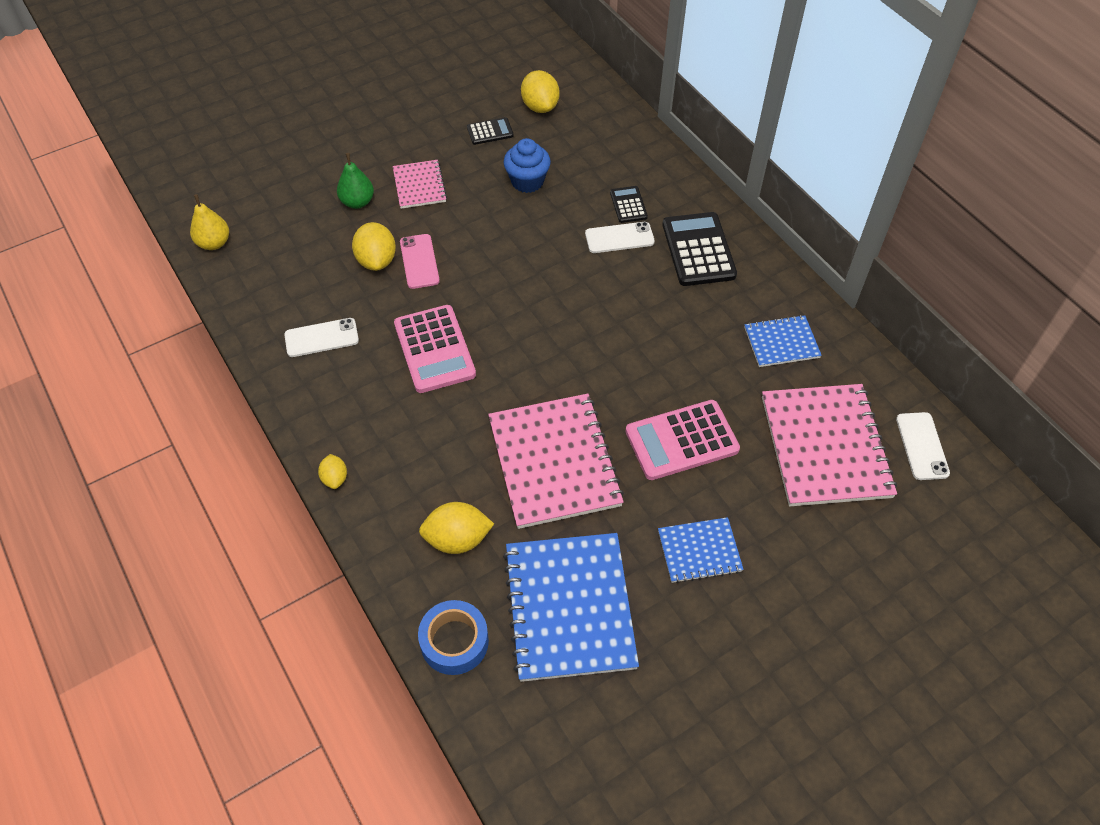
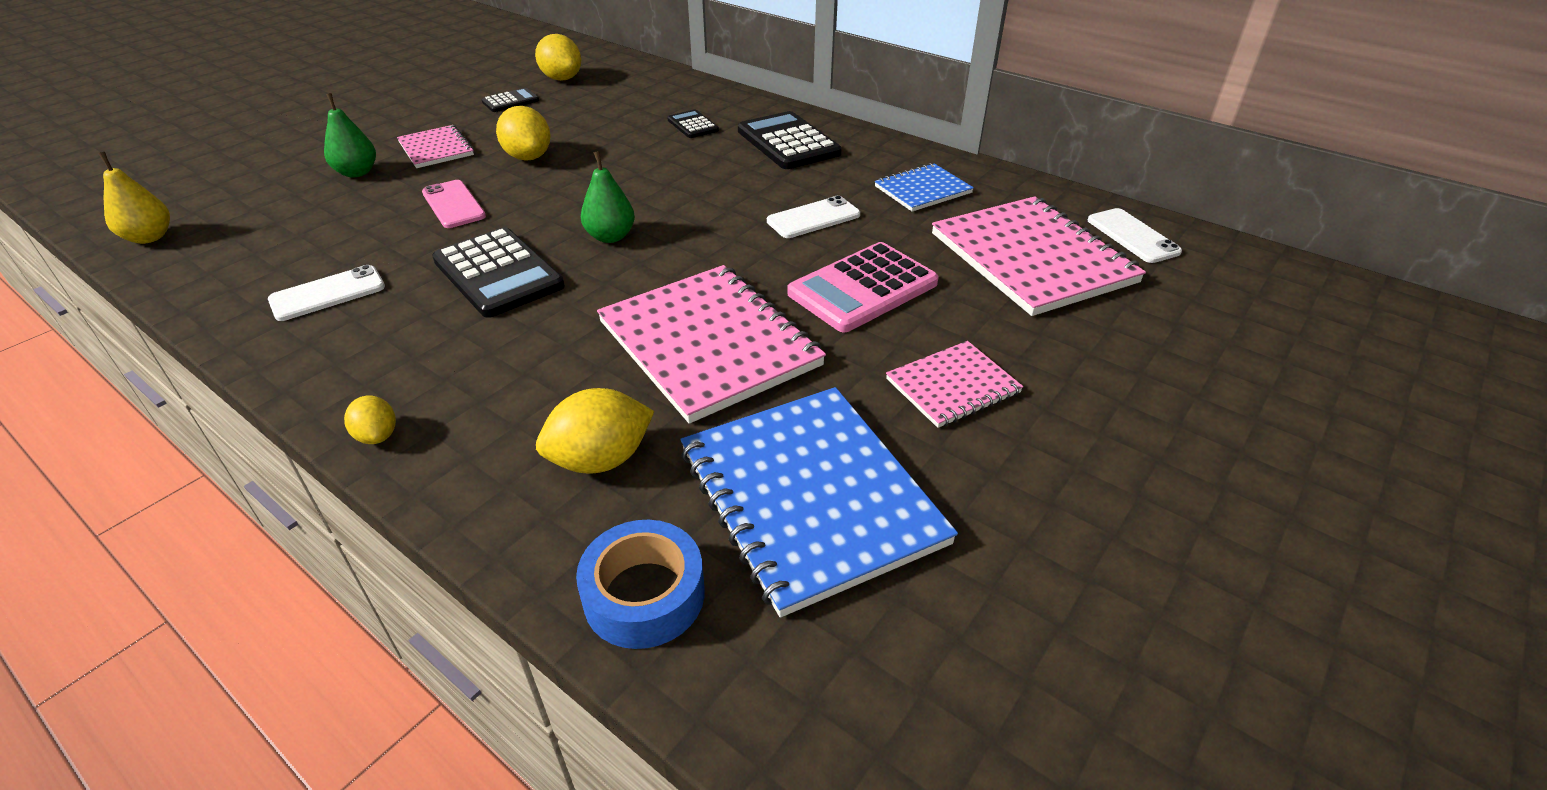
camera: 20 degrees left, 15 degrees down
(377, 260) = (394, 213): yellow lemon -> yellow lemon (528, 157)
(434, 349) = (498, 273): pink calculator -> black calculator
(521, 331) = (610, 237): none -> green pear
(527, 181) = (568, 127): blue cupcake -> none
(619, 238) = (695, 148): white phone -> white phone (813, 218)
(699, 551) = (953, 386): blue notebook -> pink notebook

